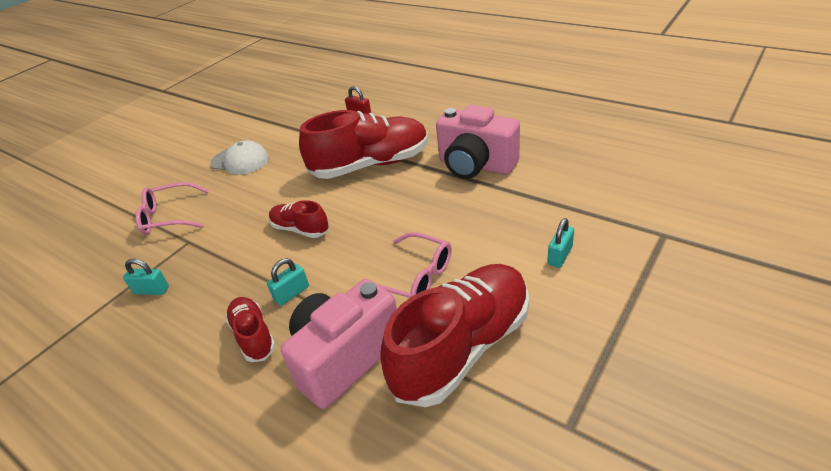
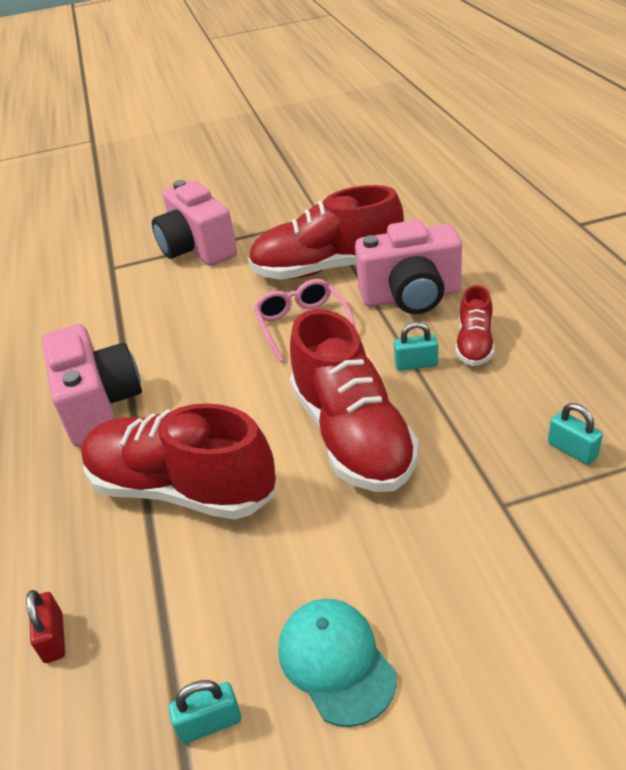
camera: 140 degrees left, 0 degrees up
(169, 217) = (519, 582): pink glasses -> none
(240, 161) = (336, 661): white cap -> turquoise cap
(300, 229) = (352, 435): red shoe -> red shoe, size x2.00
(559, 256) = (189, 287): turquoise padlock -> turquoise padlock (210, 723)
(628, 296) = (197, 249): none -> pink camera

